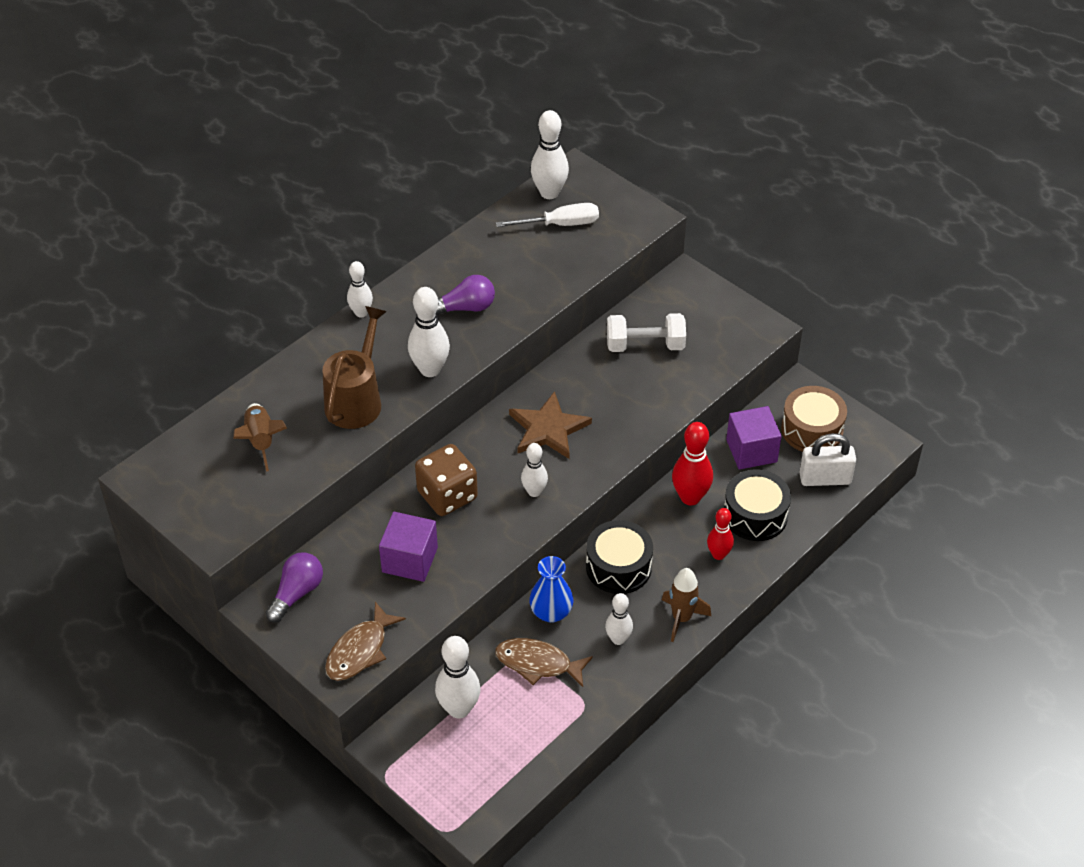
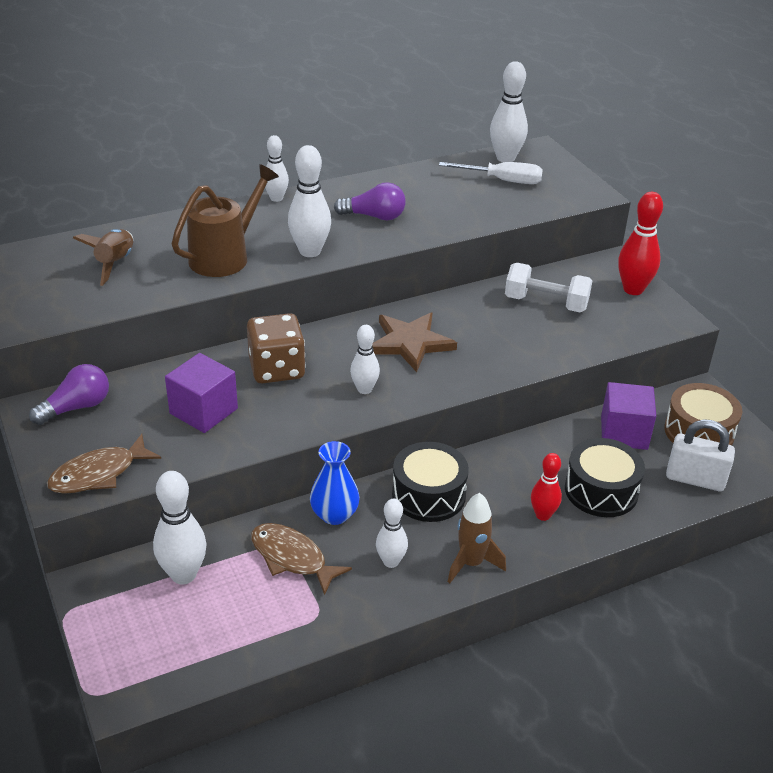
camera: 20 degrees right, 10 degrees down
(690, 497) = (538, 455): red bowling pin -> red bowling pin (633, 289)

